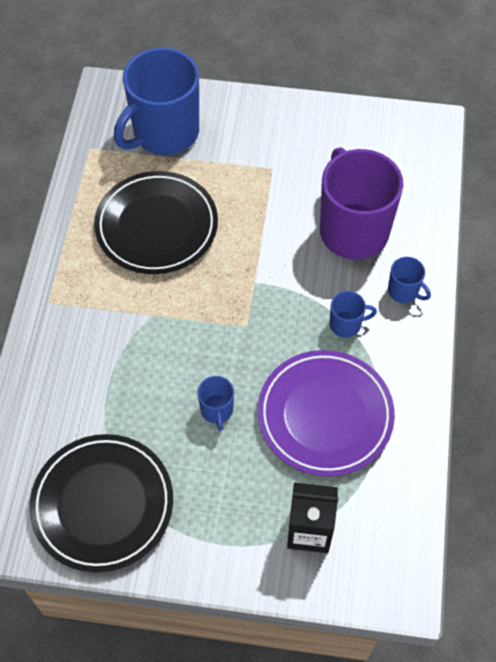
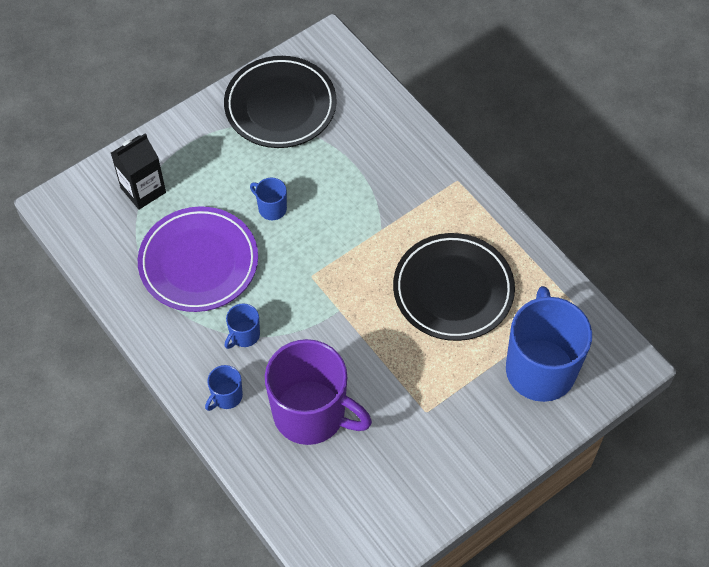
camera: 135 degrees right, 0 degrees up
(404, 291) = (226, 396): blue mug -> blue mug turned 45 degrees counterclockwise

